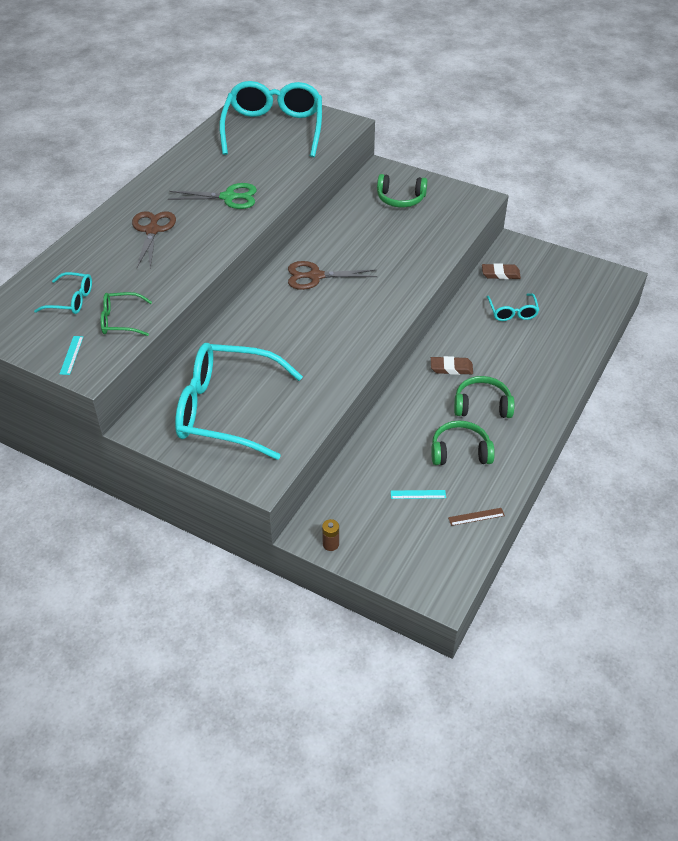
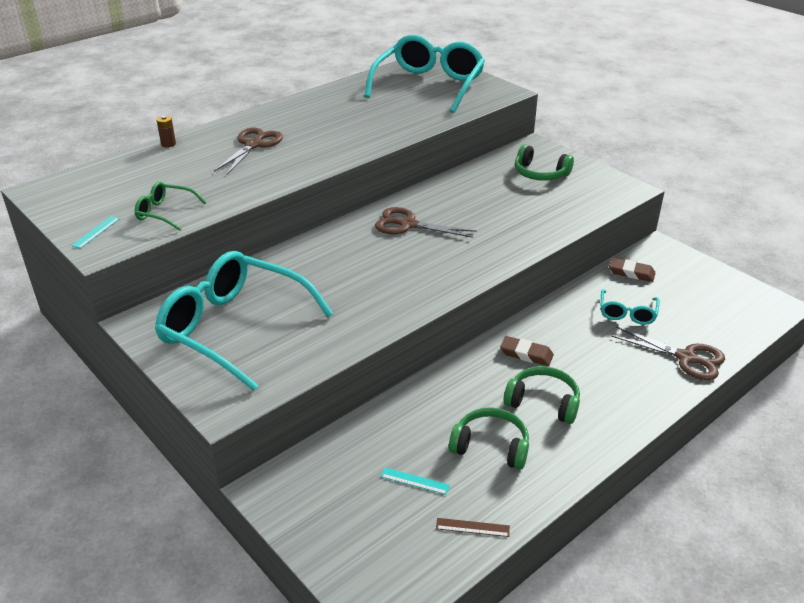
camera: 20 degrees right, 10 degrees down
(71, 300) = (134, 186): turquoise glasses -> none
(228, 197) = (346, 131): green scissors -> none
(330, 544) = (282, 508): brown battery -> brown battery (168, 144)
(570, 340) = (685, 358): none -> brown scissors

